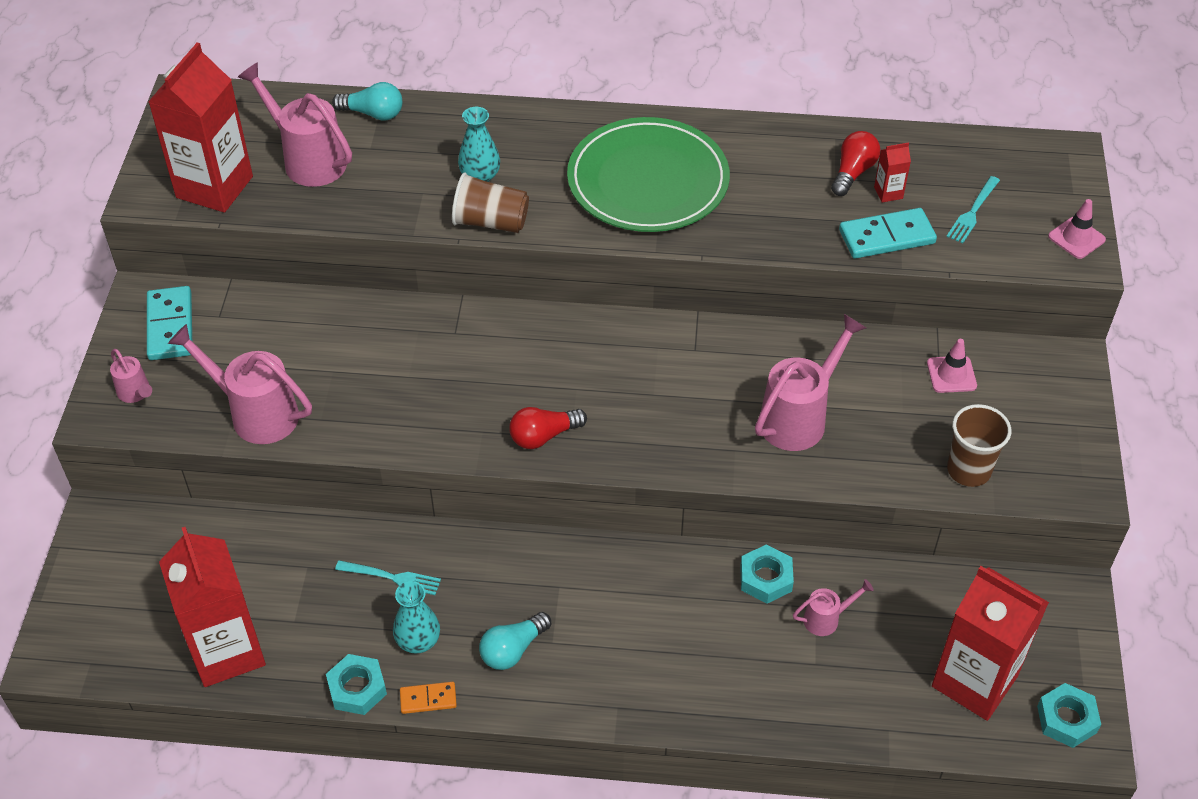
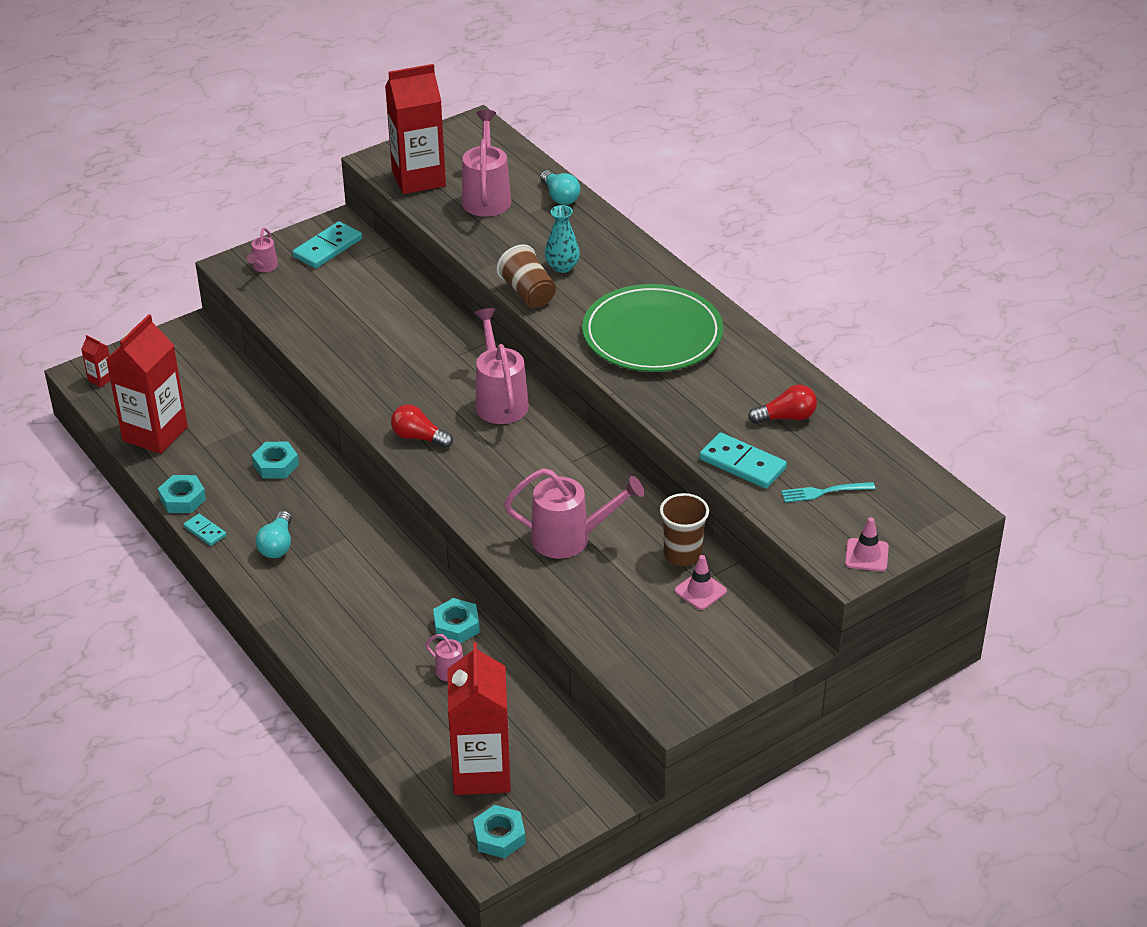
camera: 50 degrees right, 10 degrees down
(256, 413) = (301, 318): pink watering can -> pink watering can (500, 400)
(392, 577) = (276, 465): turquoise fork -> turquoise nut
(418, 641) = (241, 503): turquoise vase -> none
(428, 699) = (205, 531): orange domino -> turquoise domino
(513, 649) = (277, 545): turquoise light bulb -> turquoise light bulb turned 90 degrees counterclockwise
(888, 193) = (788, 443): red carton -> red carton (101, 379)
(968, 470) = (619, 642): brown cup -> brown cup (682, 554)

